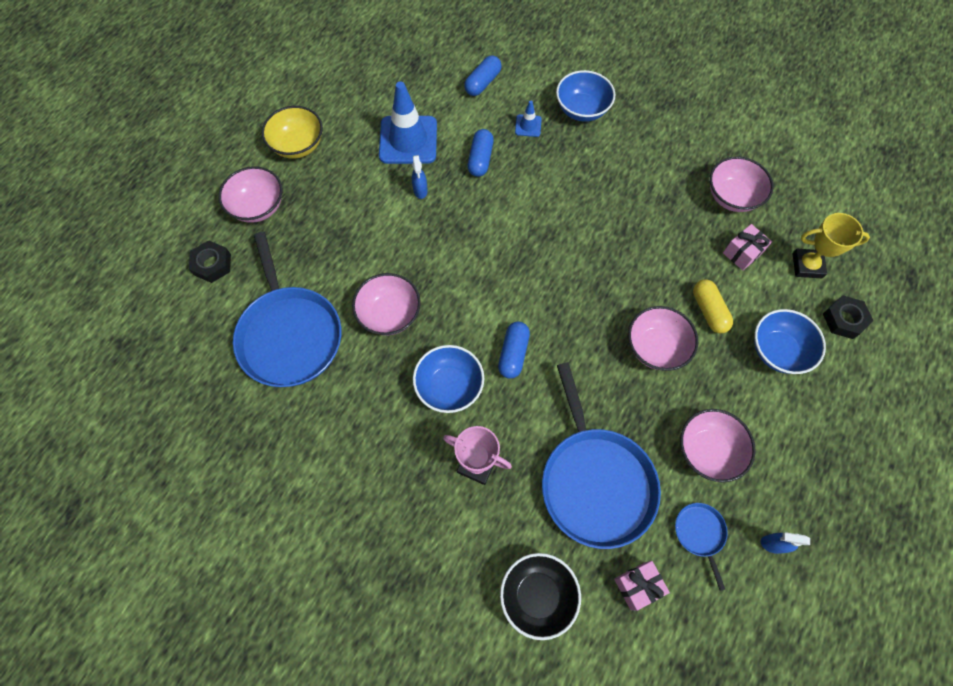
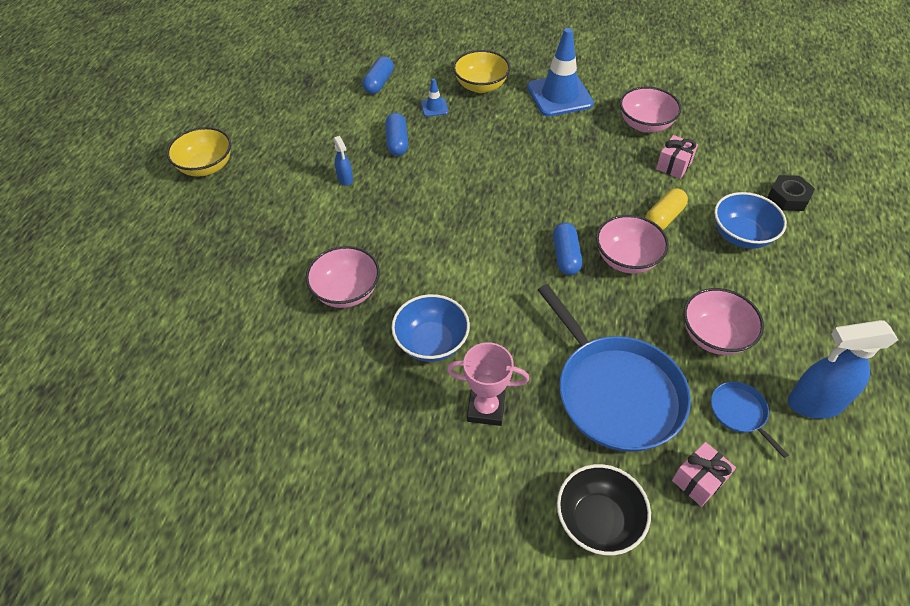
camera: 15 degrees left, 15 degrees down
(212, 264) = (137, 289): black nut -> none
(258, 207) = (176, 227): pink bowl -> none
(289, 334) = (241, 335): blue pan -> none
(408, 140) = (320, 141): blue traffic cone -> blue traffic cone (559, 95)
(513, 353) = (487, 297): blue capsule -> blue capsule (565, 256)
(582, 109) = (481, 86): blue bowl -> yellow bowl
(708, 311) = (663, 217): yellow capsule -> yellow capsule turned 75 degrees clockwise
(773, 544) = (814, 403): blue spray bottle -> blue spray bottle, size x2.01
(807, 265) = (736, 163): yellow trophy -> none

